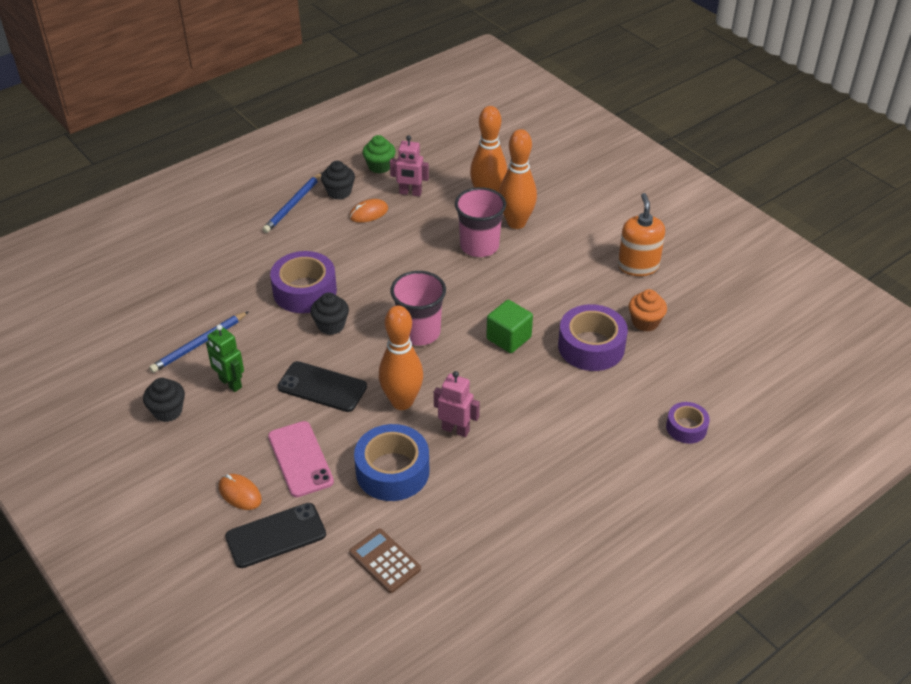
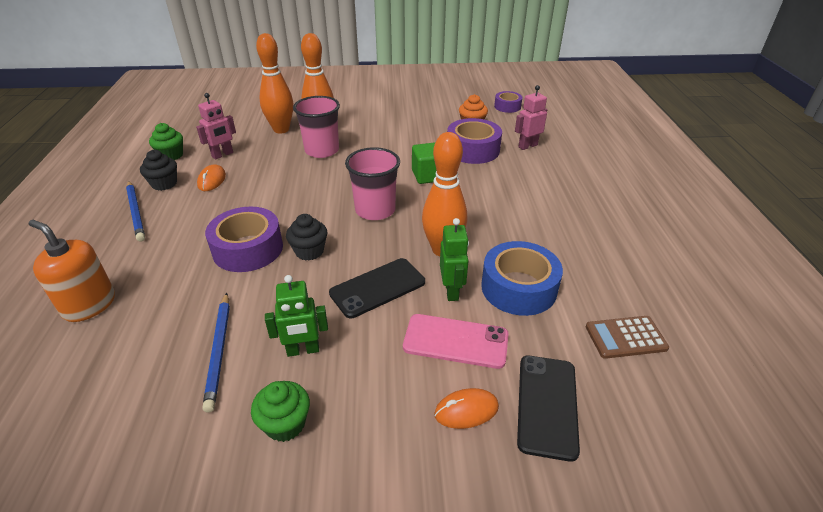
camera: 55 degrees left, 5 degrees down
(168, 411) = (285, 424): black cupcake -> green cupcake
(354, 431) = (452, 291): none -> green robot
(455, 429) = (499, 236): pink robot -> pink robot (527, 146)
(638, 266) = (420, 108): orange soap dispenser -> orange soap dispenser (89, 305)
(686, 427) = (578, 148): purple tape -> purple tape (507, 106)

